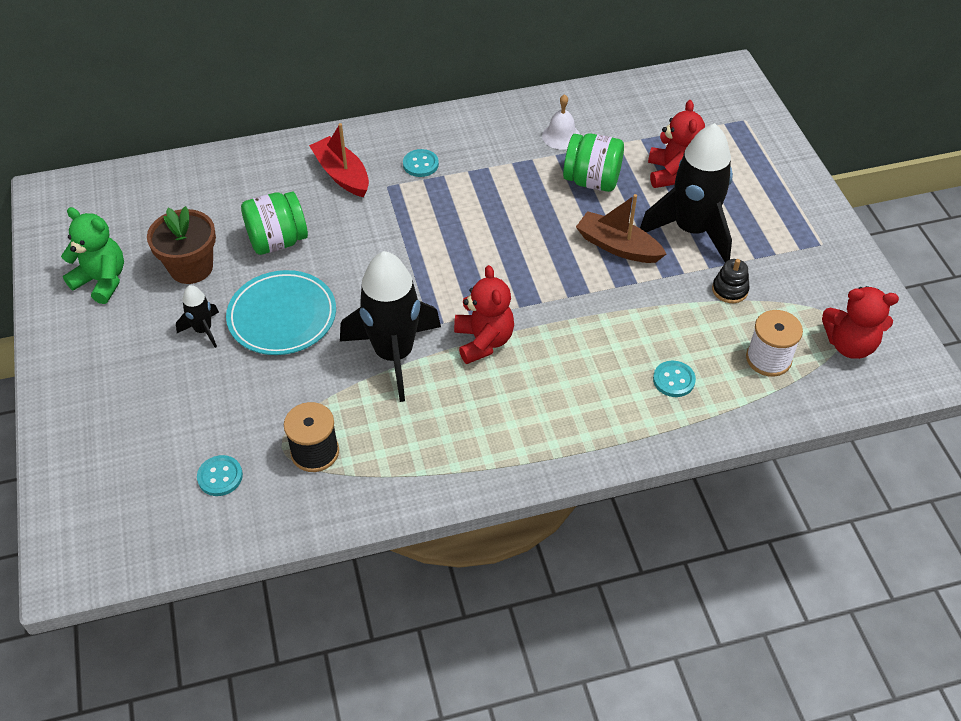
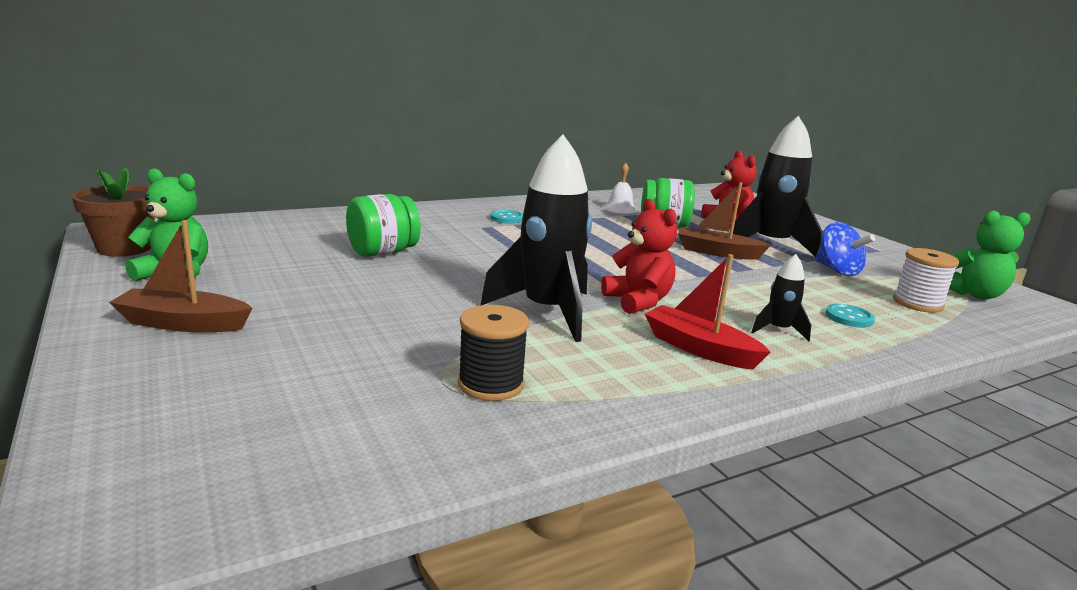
camera: 15 degrees left, 30 degrees down
(109, 356) = (183, 323): none -> brown boat
(191, 267) = (287, 267): brown flower pot -> brown flower pot (125, 248)
(203, 330) = (310, 303): black rocket -> black rocket (778, 330)
(220, 477) = (362, 413): turquoise button -> none
(282, 316) = (405, 292): turquoise plate -> none
(342, 175) = (435, 222): red boat -> red boat (699, 349)
(730, 290) = (837, 270): black stacking toy -> blue spinning top
(849, 345) = (974, 294): red teddy bear -> green teddy bear

